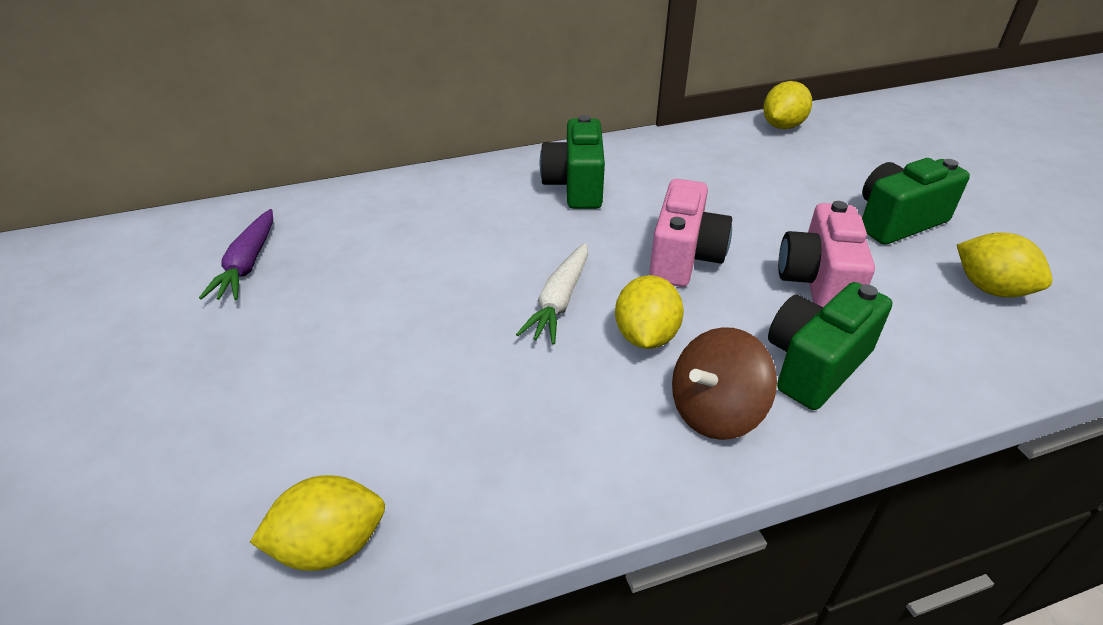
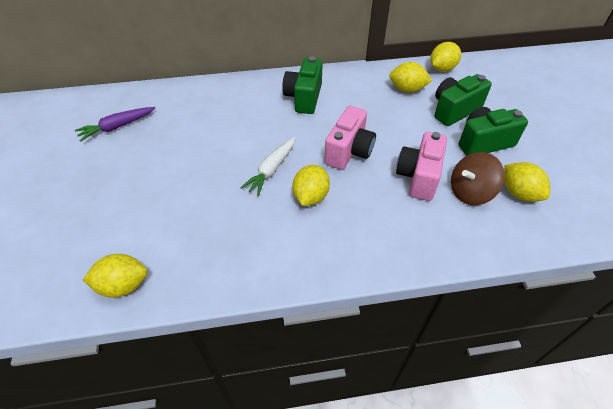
camera: 10 degrees right, 10 degrees up
(247, 264) = (117, 127): purple carrot -> purple carrot turned 45 degrees clockwise
(715, 411) = (331, 245): brown spinning top -> brown spinning top (470, 192)
(740, 159) = (407, 89): none -> yellow lemon
(815, 365) = (396, 226): green camera -> green camera (454, 110)

